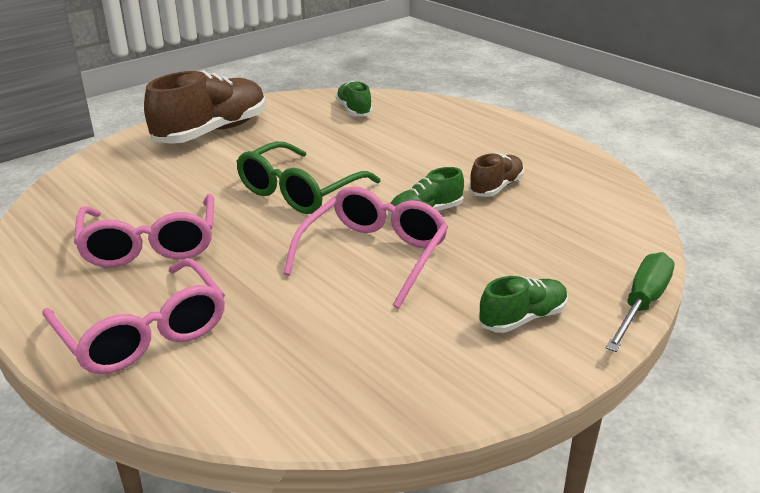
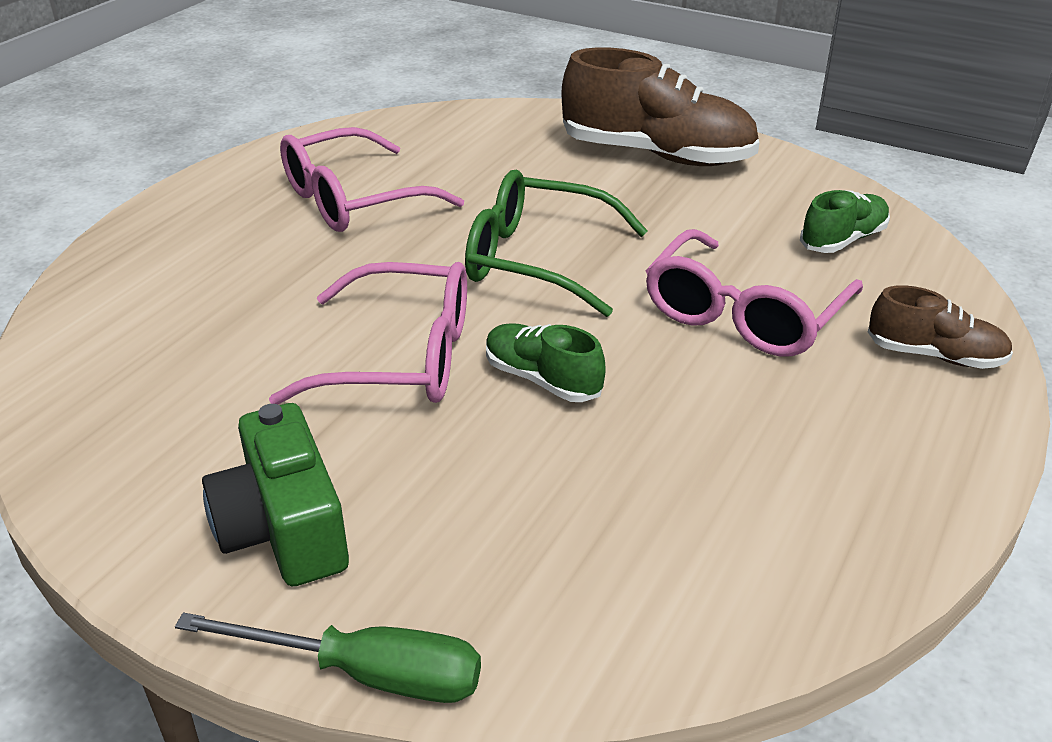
camera: 70 degrees right, 5 degrees up
(143, 332) = (186, 246): pink glasses -> pink glasses (744, 313)
(496, 187) = (681, 439): brown shoe -> brown shoe (935, 356)
(523, 318) = (284, 529): green shoe -> green camera

